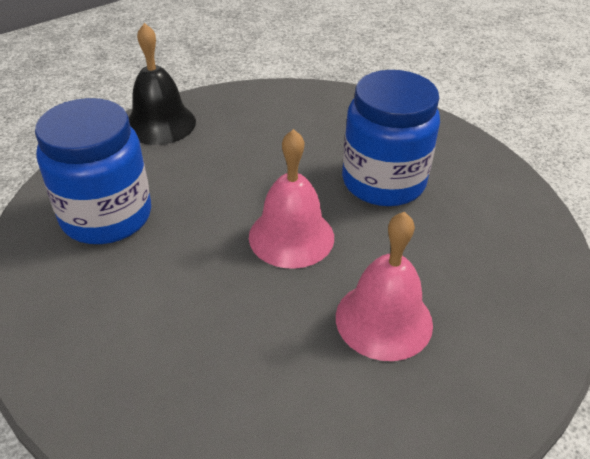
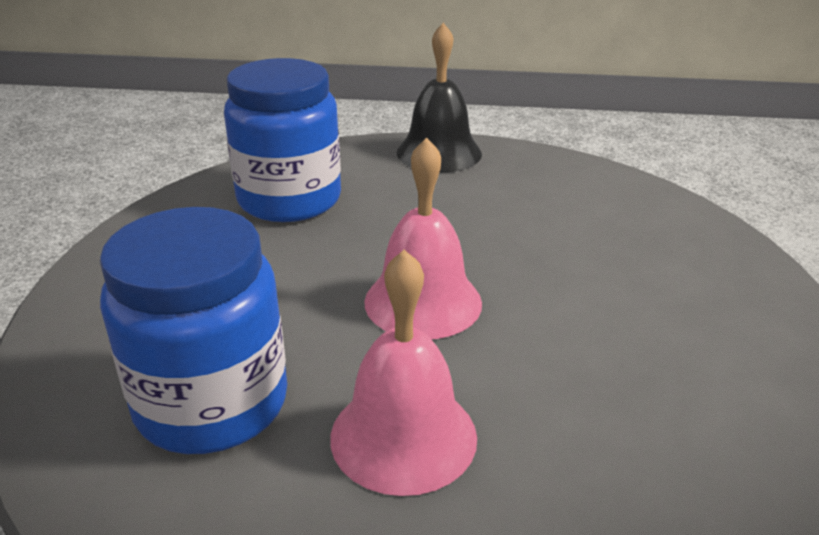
camera: 45 degrees right, 10 degrees down
(383, 182) = (608, 309): blue jar -> blue jar (212, 403)

